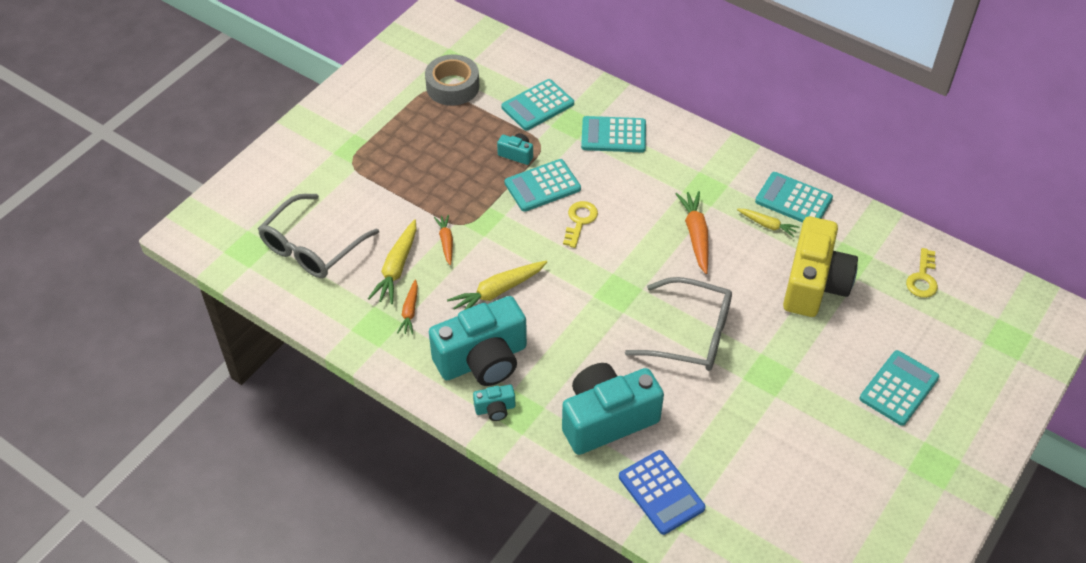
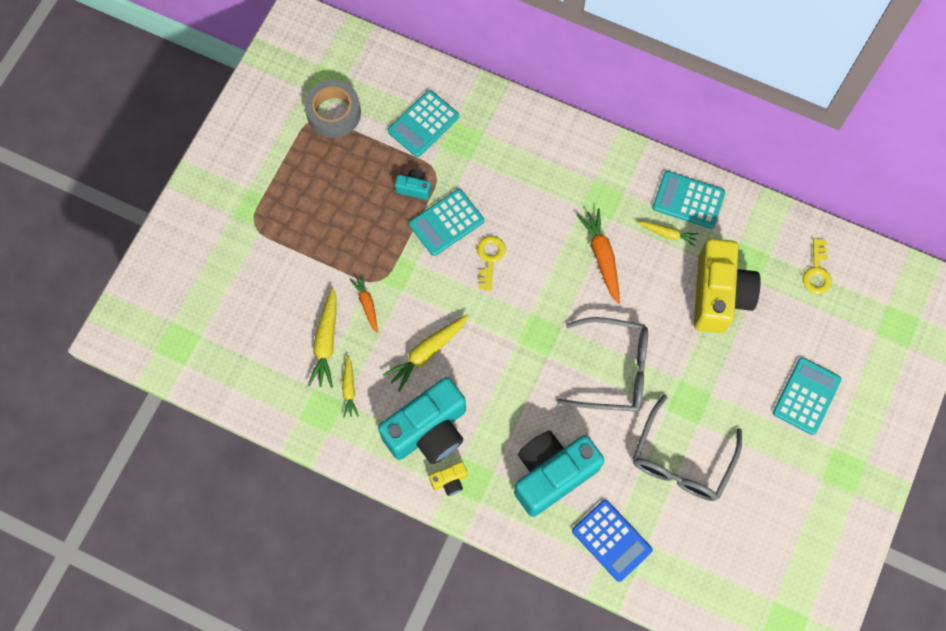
camera: 10 degrees left, 20 degrees up
(312, 247) = (239, 332): grey glasses -> grey glasses (681, 460)
(410, 311) = (349, 389): orange carrot -> yellow carrot
(495, 409) = (449, 481): turquoise camera -> yellow camera
(613, 135) = (504, 149): turquoise calculator -> none

